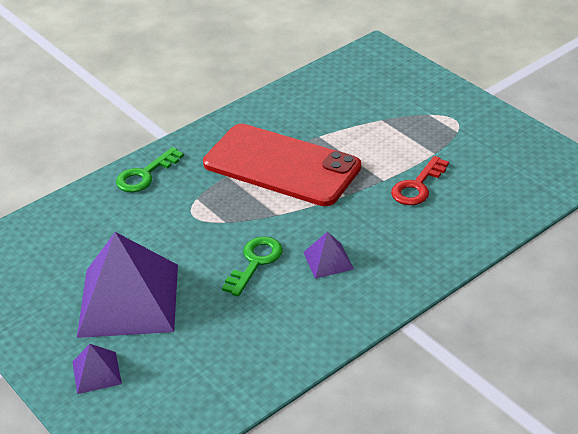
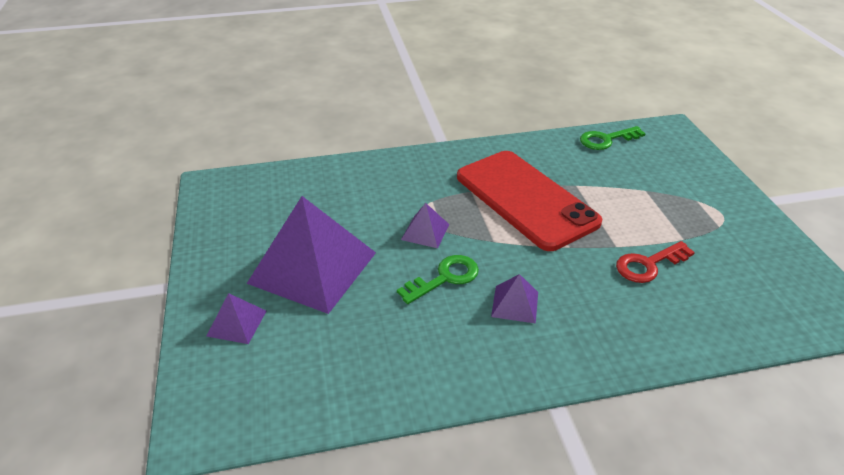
camera: 25 degrees right, 0 degrees up
(145, 175) = (404, 167): green key -> green key (606, 140)
(210, 229) = (425, 232): none -> purple pyramid

